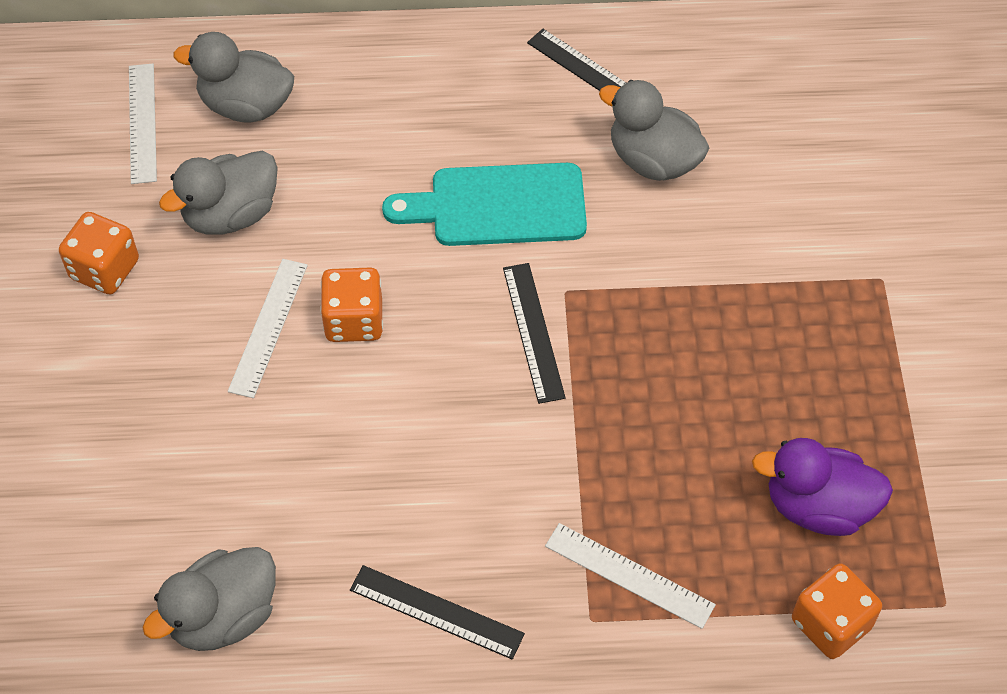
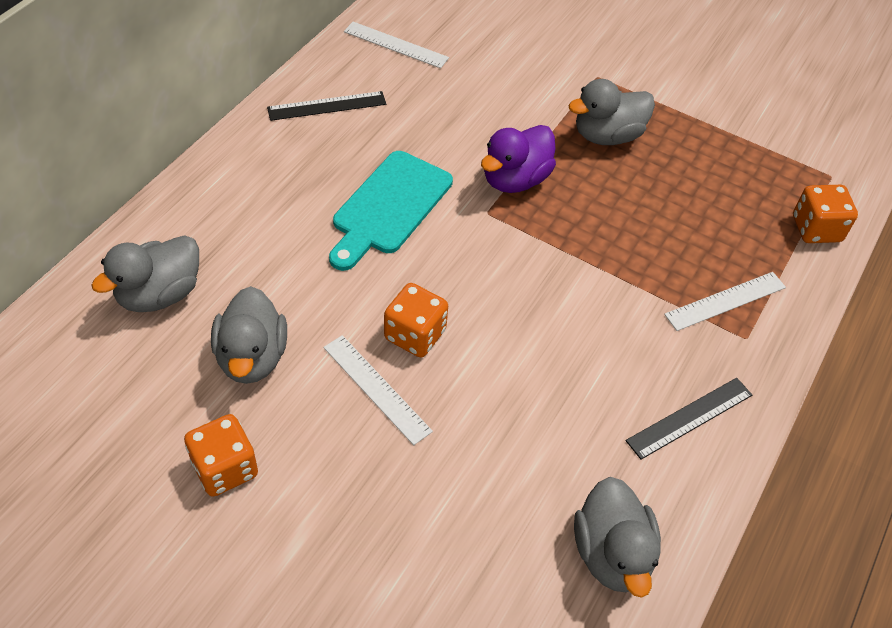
camera: 60 degrees left, 5 degrees down
(142, 123) = (105, 367): white ruler -> white ruler (396, 45)
(533, 332) = (506, 245): black ruler -> none
(653, 160) = (424, 117): grey duck -> grey duck (607, 136)
(818, 506) = (733, 189): purple duck -> purple duck (515, 179)

